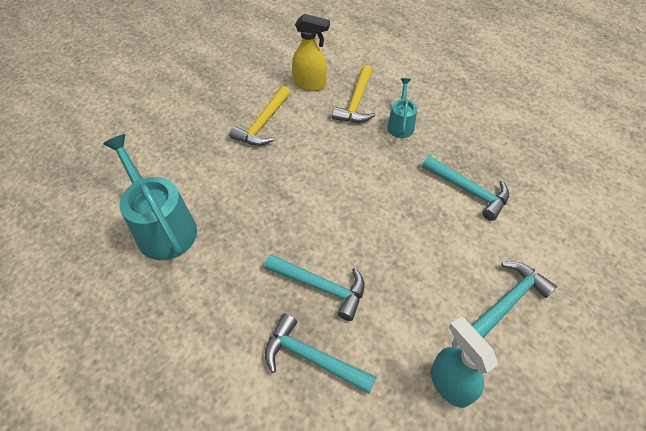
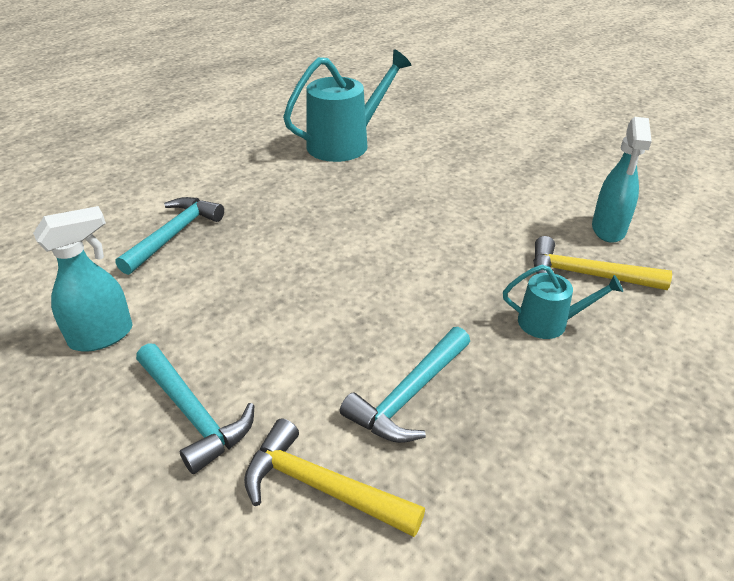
camera: 90 degrees right, 15 degrees down
(263, 124) = (510, 193): yellow hammer -> yellow hammer (322, 487)
(310, 84) = (608, 230): yellow spray bottle -> turquoise spray bottle
(320, 286) = (257, 240): turquoise hammer -> none

